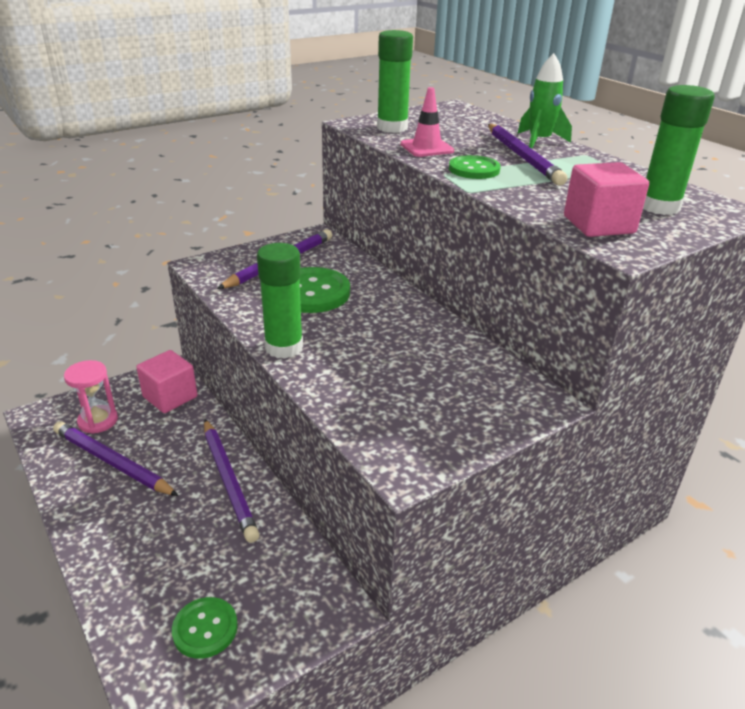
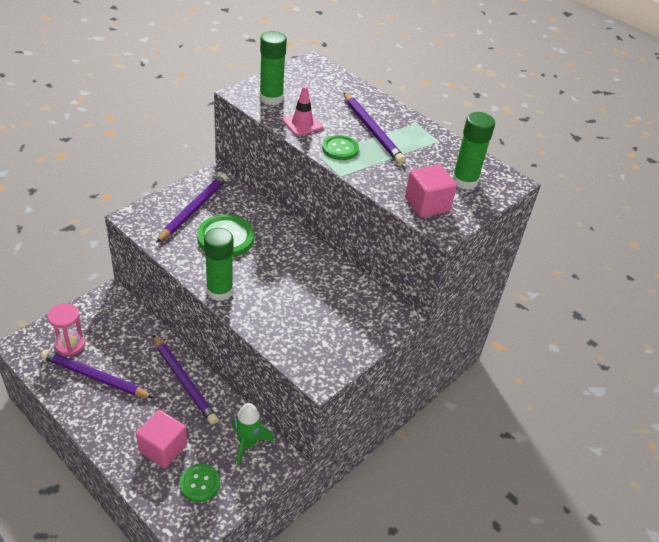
camera: 15 degrees left, 10 degrees up
(170, 397) = (118, 317): pink cube -> pink cube (163, 448)
(539, 142) = (382, 109): green rocket -> green rocket (248, 444)

